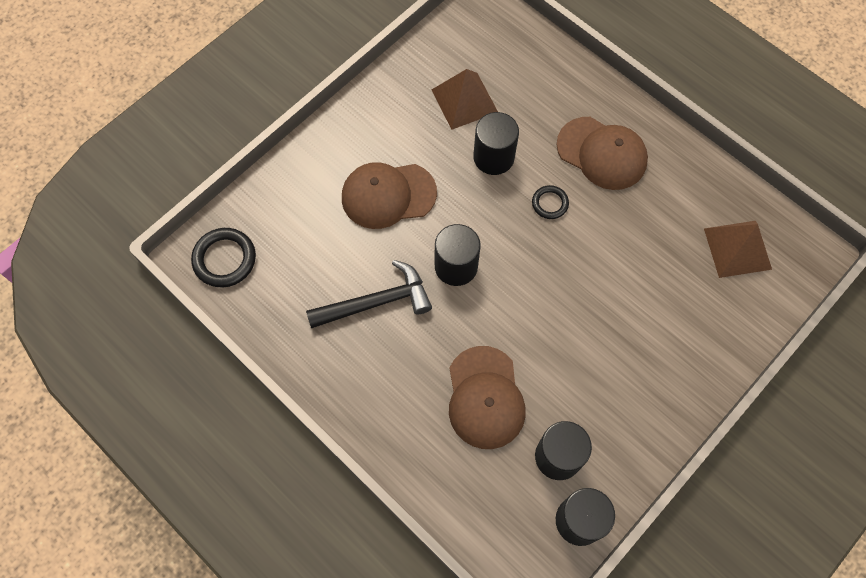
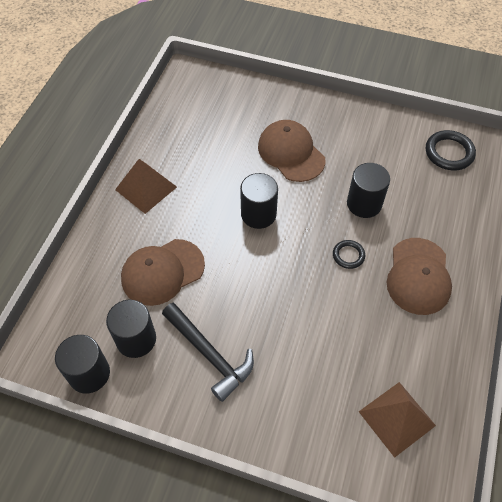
camera: 65 degrees right, 10 degrees down
(224, 259) = (192, 88): black ring -> black ring (449, 153)
(376, 302) = (204, 178): black hammer -> black hammer (209, 354)
(464, 100) = (399, 167): brown pyramid -> brown pyramid (146, 188)

